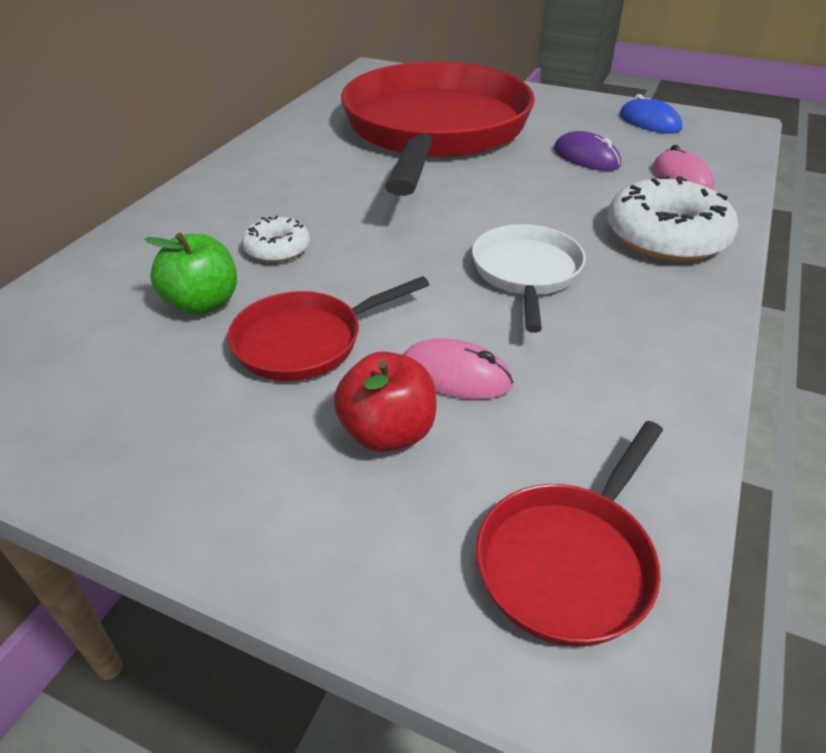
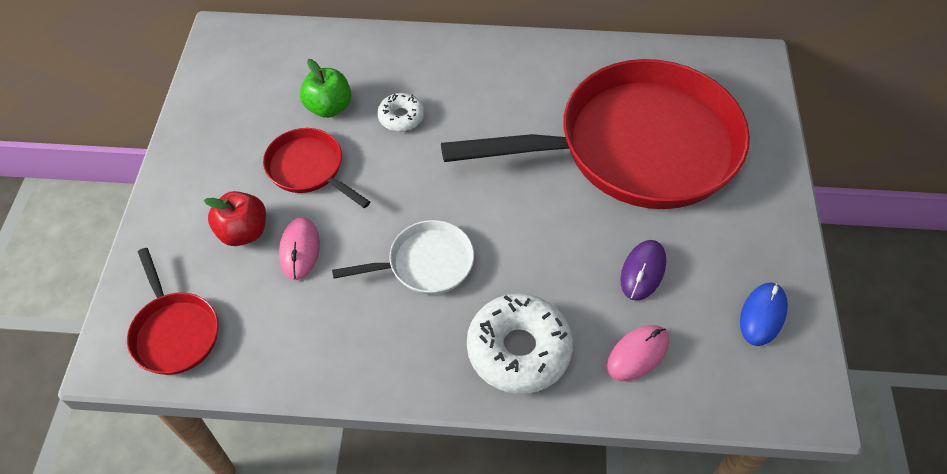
camera: 70 degrees right, 15 degrees up
(569, 560) = (175, 332): red pan -> red pan turned 135 degrees counterclockwise

